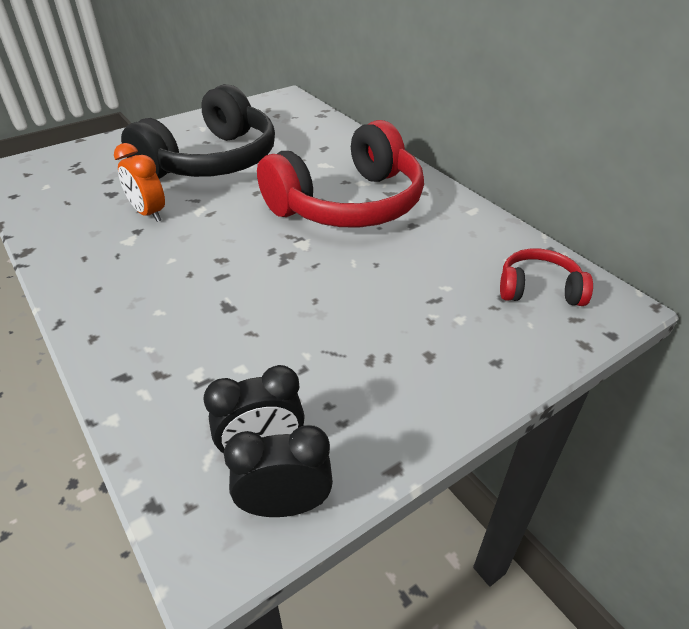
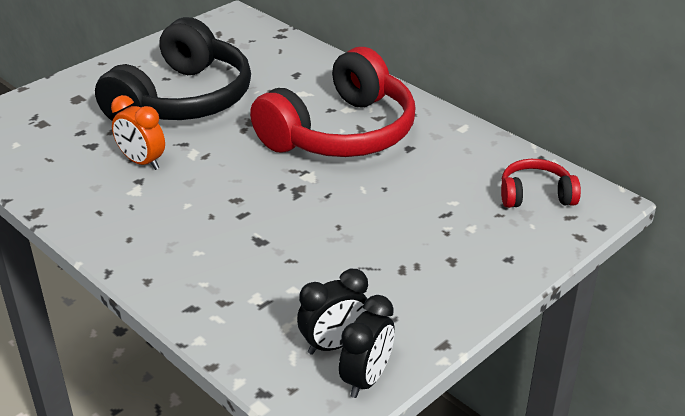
camera: 10 degrees left, 5 degrees down
(285, 505) = (366, 379): black clock -> black clock turned 135 degrees clockwise

